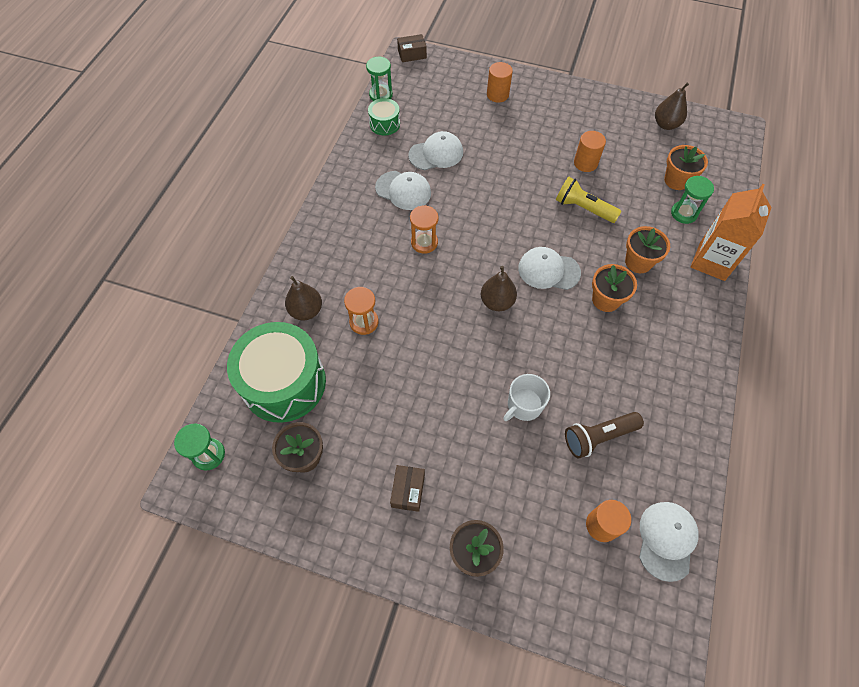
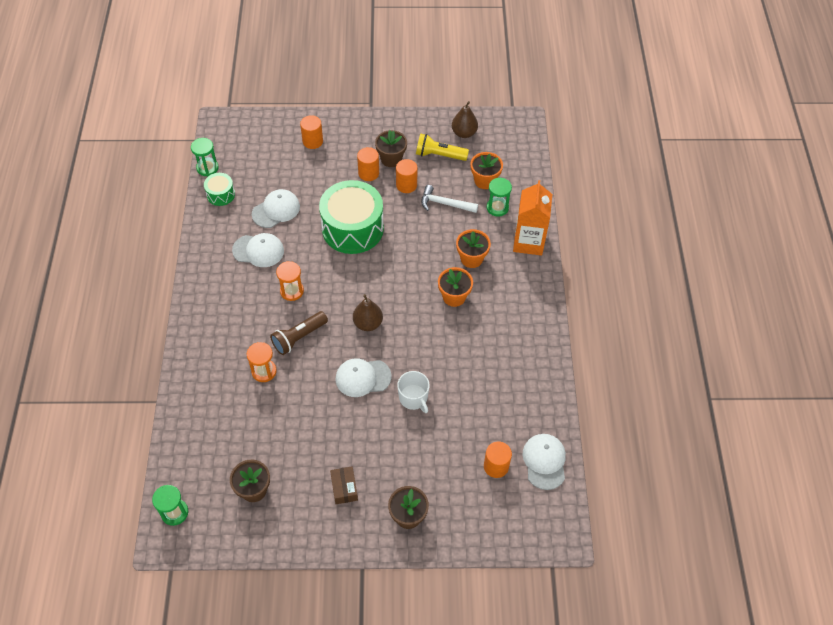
camera: 20 degrees left, 5 degrees down
(284, 383) = (215, 439): green drum -> green drum (352, 228)
(306, 311) = (211, 376): brown pear -> none
(412, 54) = (222, 121): brown box -> none
(524, 405) = (413, 398): white mug -> white mug turned 60 degrees counterclockwise
(547, 140) = (368, 173): none -> orange cylinder
(548, 270) = (402, 286): white cap -> white cap (363, 378)
(576, 132) = (391, 159): none -> brown flower pot
(583, 208) = (415, 225): yellow flashlight -> yellow flashlight (439, 155)
(598, 437) = (476, 404): brown flashlight -> brown flashlight (299, 337)
(623, 193) = (445, 204): none -> white hammer

